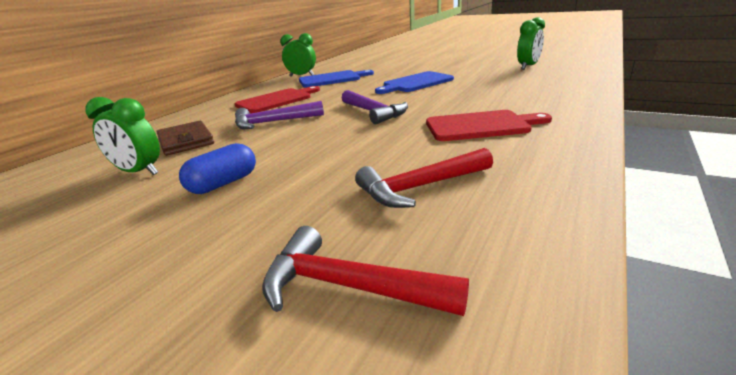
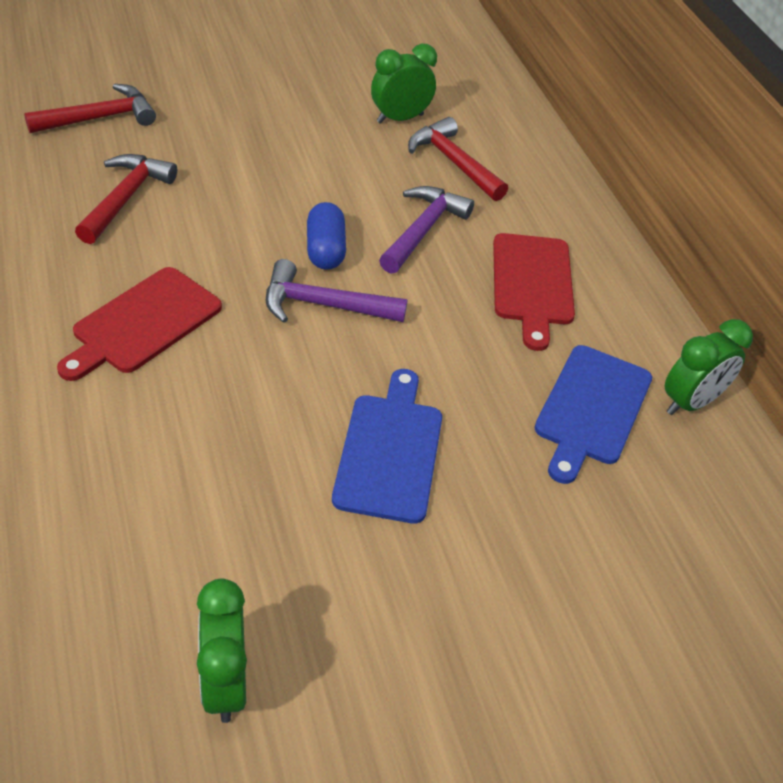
camera: 125 degrees right, 20 degrees up
(186, 141) = (453, 162): brown wallet -> red hammer
(223, 183) = (298, 139): blue capsule -> blue capsule (325, 250)

